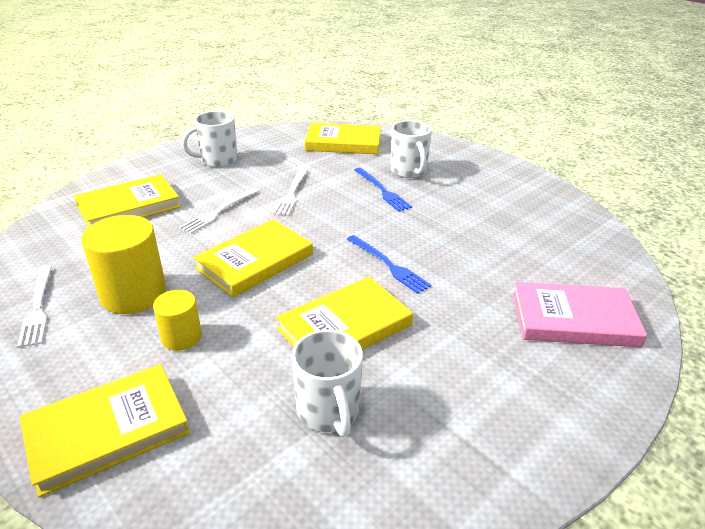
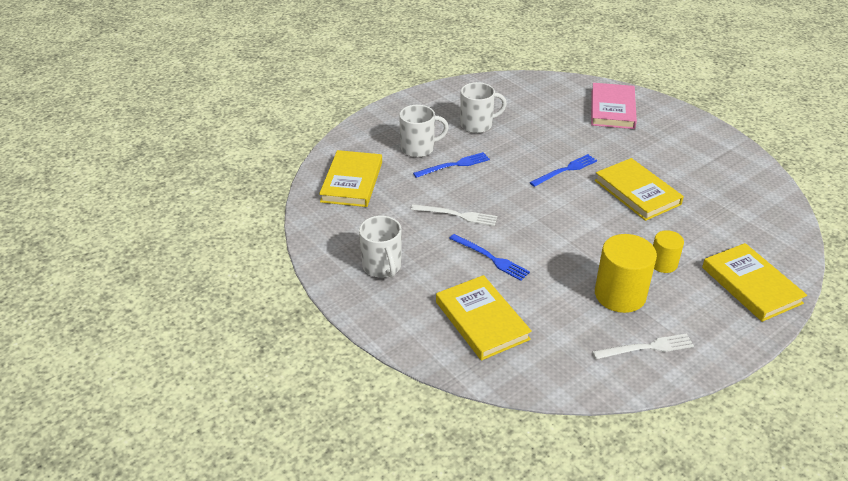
camera: 85 degrees left, 5 degrees up
(219, 211) = (491, 258): white fork -> blue fork
(255, 261) = (568, 233): yellow book -> none
(328, 411) = (710, 201): white mug -> white mug (477, 125)

